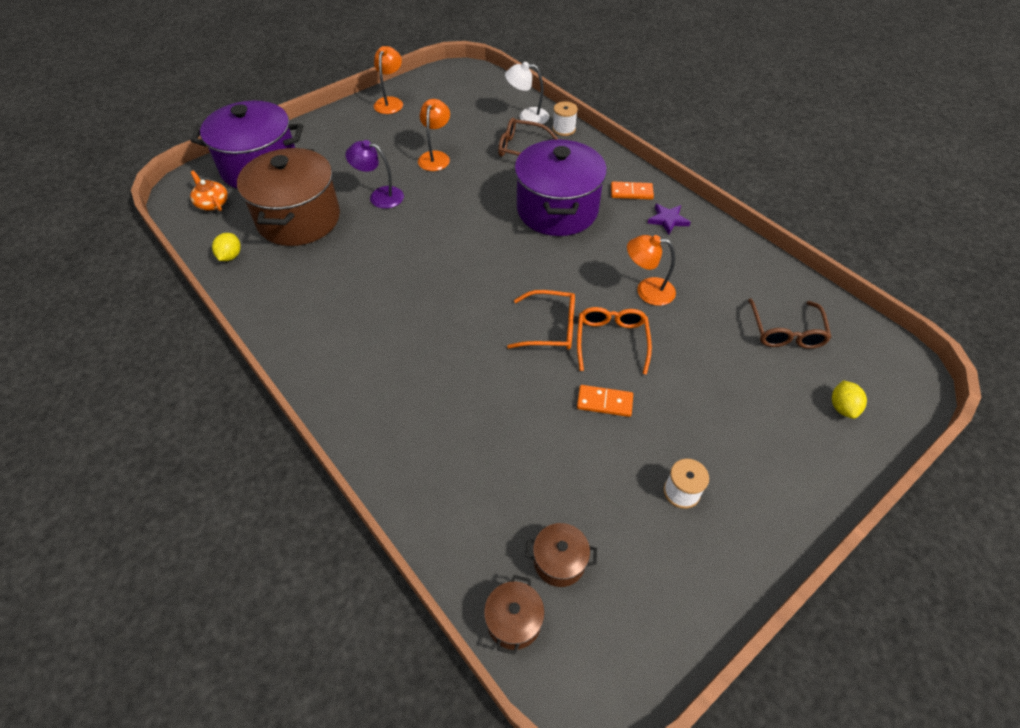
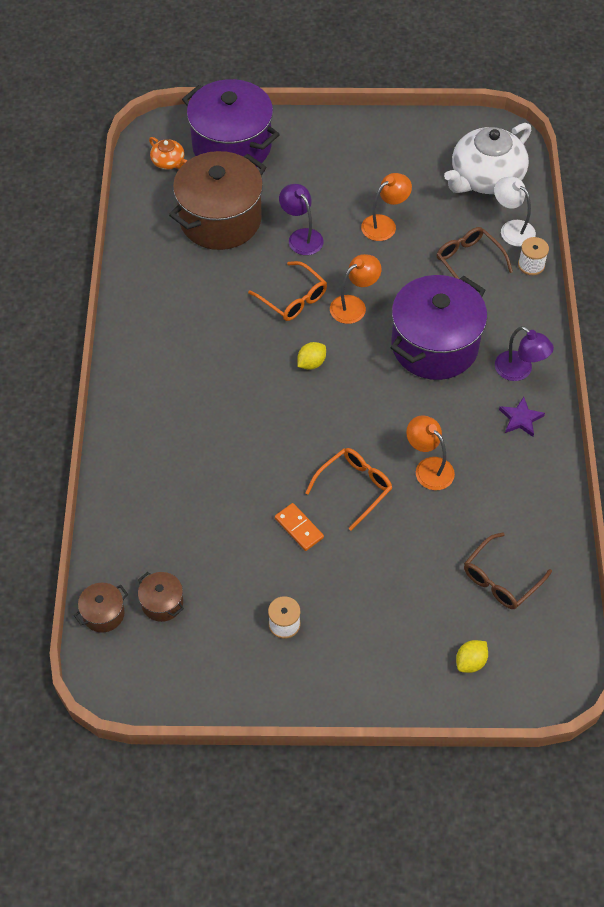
camera: 40 degrees right, 5 degrees up
(212, 203) = (168, 162): orange teapot -> orange teapot turned 135 degrees clockwise
(230, 256) = (144, 223): yellow lemon -> yellow lemon (311, 363)
(390, 102) = (401, 136): orange lamp -> orange lamp (354, 305)
(476, 98) = (486, 177): none -> white teapot
(550, 328) = (319, 445): orange glasses -> orange glasses (293, 298)
(631, 192) = (519, 371): orange domino -> purple lamp

